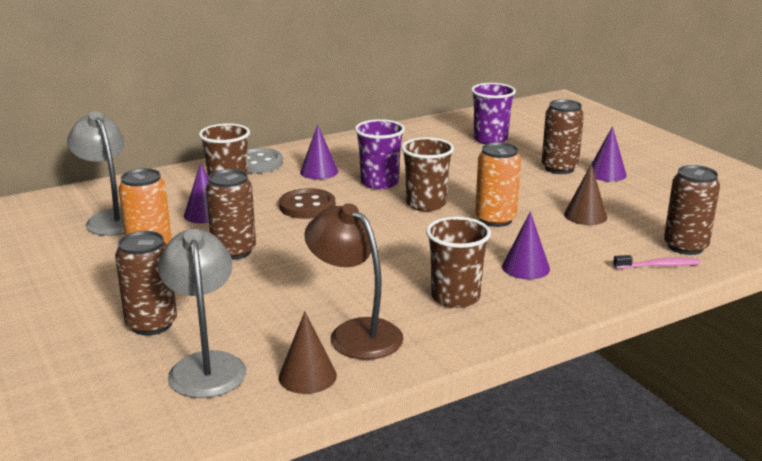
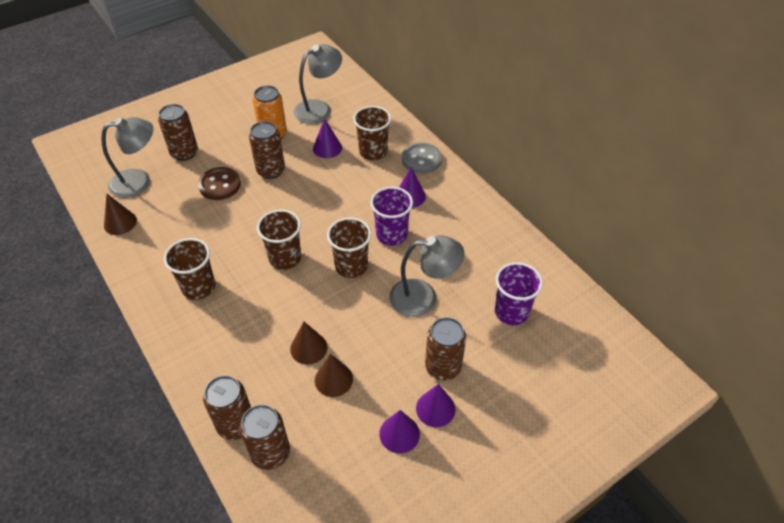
camera: 85 degrees right, 25 degrees up
(307, 206) = (342, 197): brown button -> brown button (220, 185)
(355, 333) = (161, 239): brown lamp -> none
(408, 241) = (285, 258): none -> brown cup
(473, 172) = (423, 297): none -> grey lamp
(495, 219) = (323, 312): orange can -> none
(525, 267) = (239, 329): purple cone -> purple cone (399, 434)
(547, 227) = (308, 348): none -> brown cone
(658, 266) = (236, 424): pink toothbrush -> brown can

